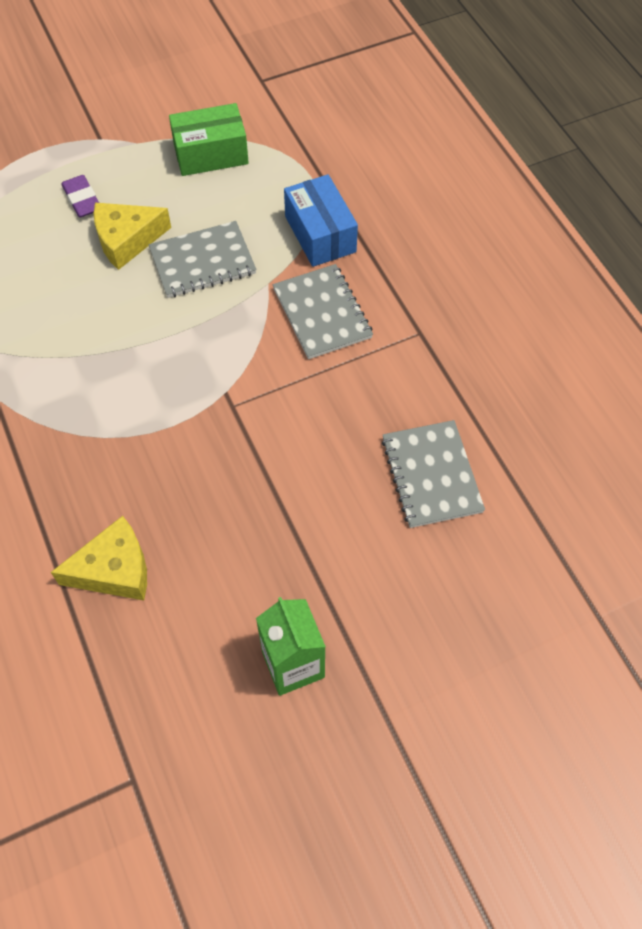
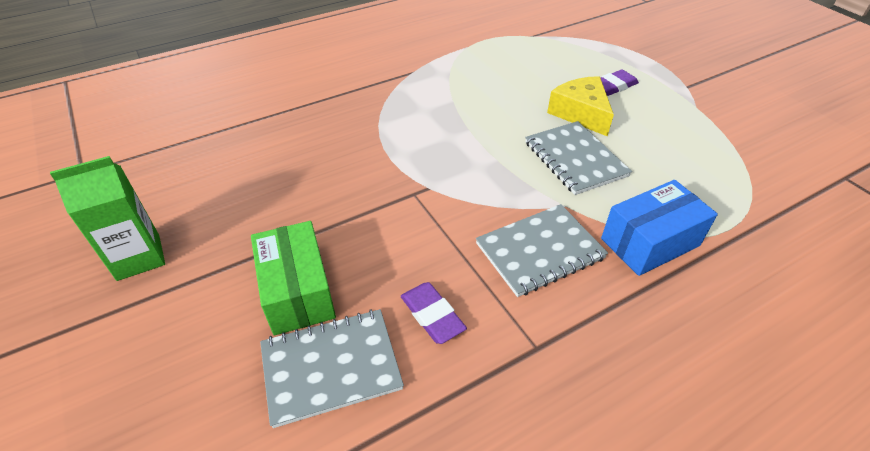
camera: 85 degrees right, 15 degrees down
(114, 570) = (258, 143): yellow cheese -> none
(211, 154) = (713, 151): green box -> green box (298, 291)
(385, 400) = (432, 315): none -> purple eraser

